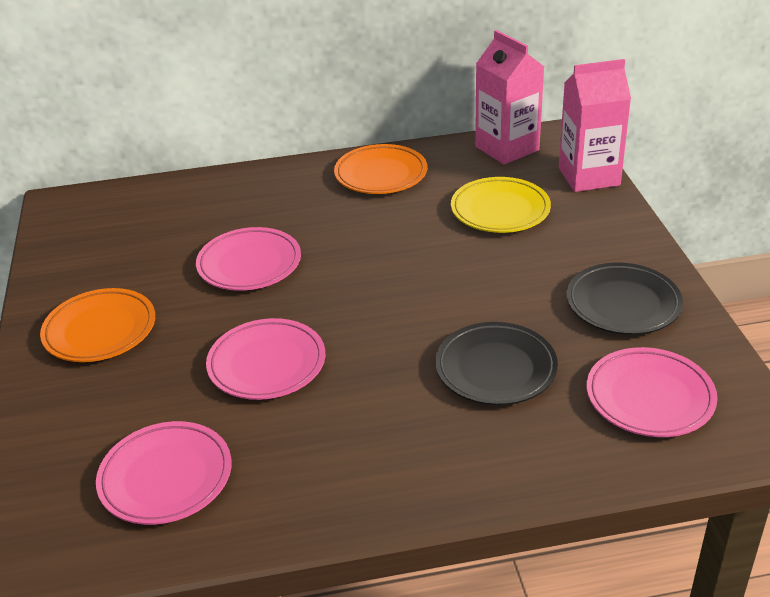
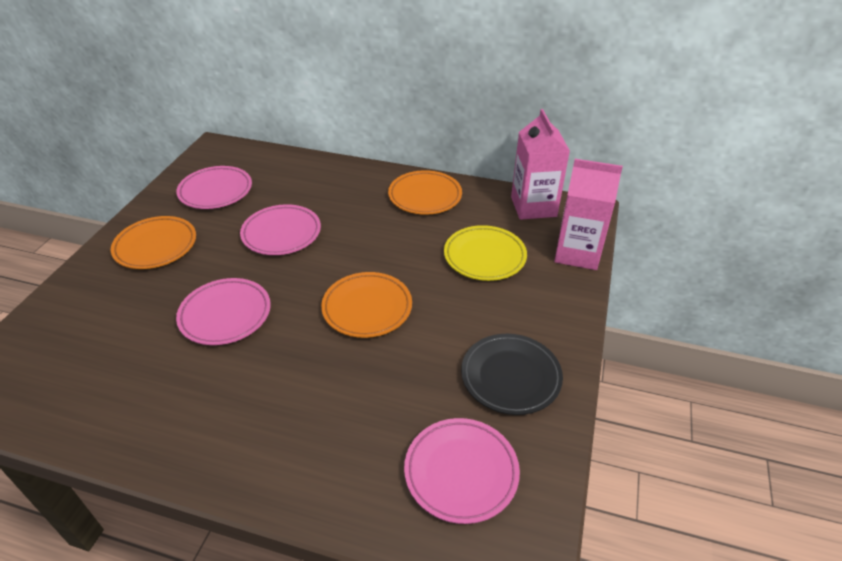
camera: 25 degrees right, 5 degrees up
(166, 477) = (94, 372): pink plate -> pink plate (216, 191)
(422, 299) = (367, 308): none -> orange plate
(495, 369) = (368, 389): black plate -> none

